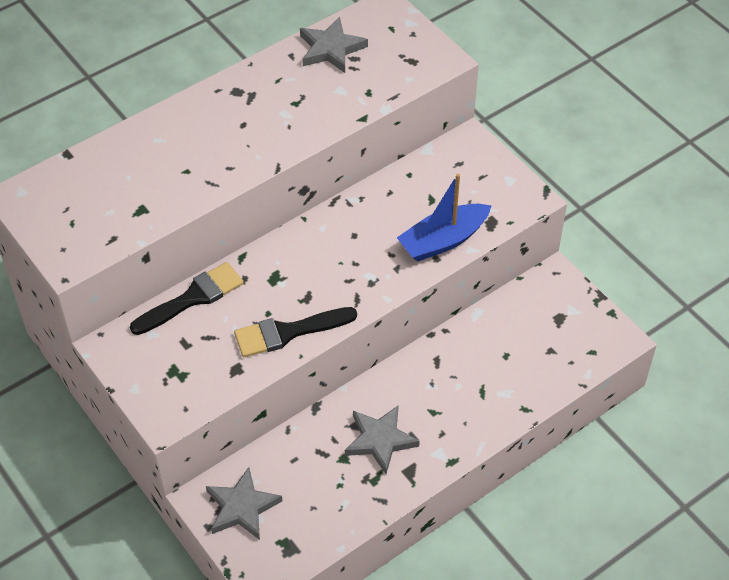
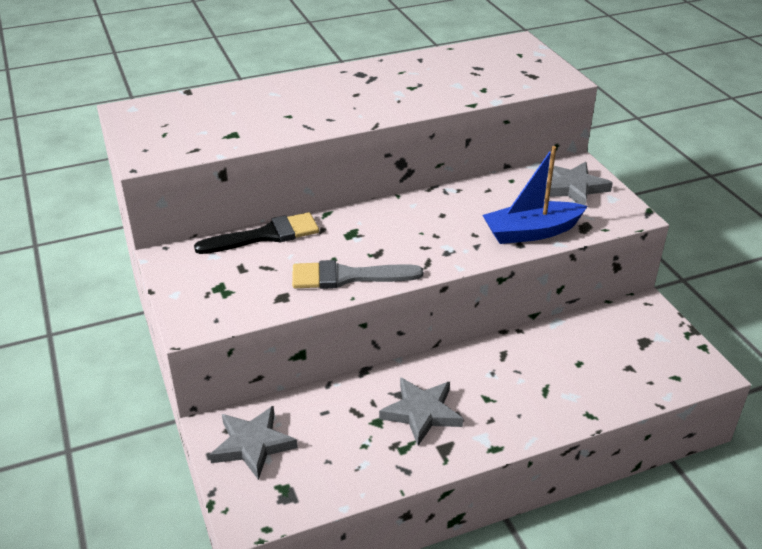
camera: 15 degrees right, 15 degrees down
(288, 332) = (347, 277): black brush -> grey brush
(331, 49) = (458, 59): grey star -> grey star (573, 188)

